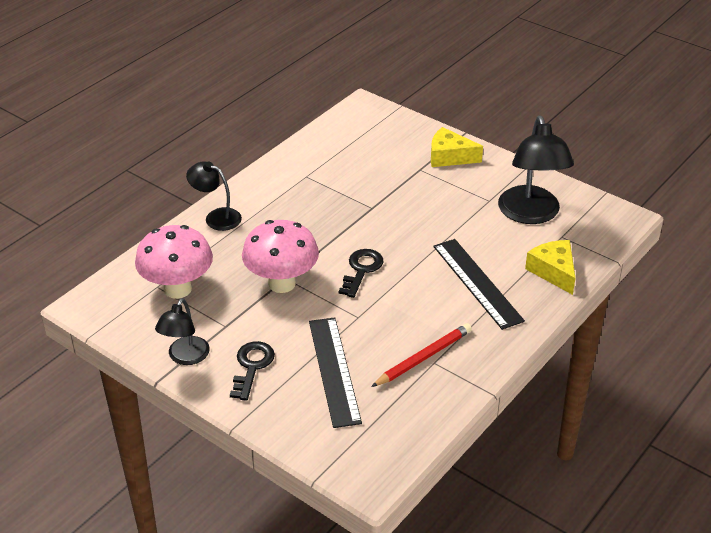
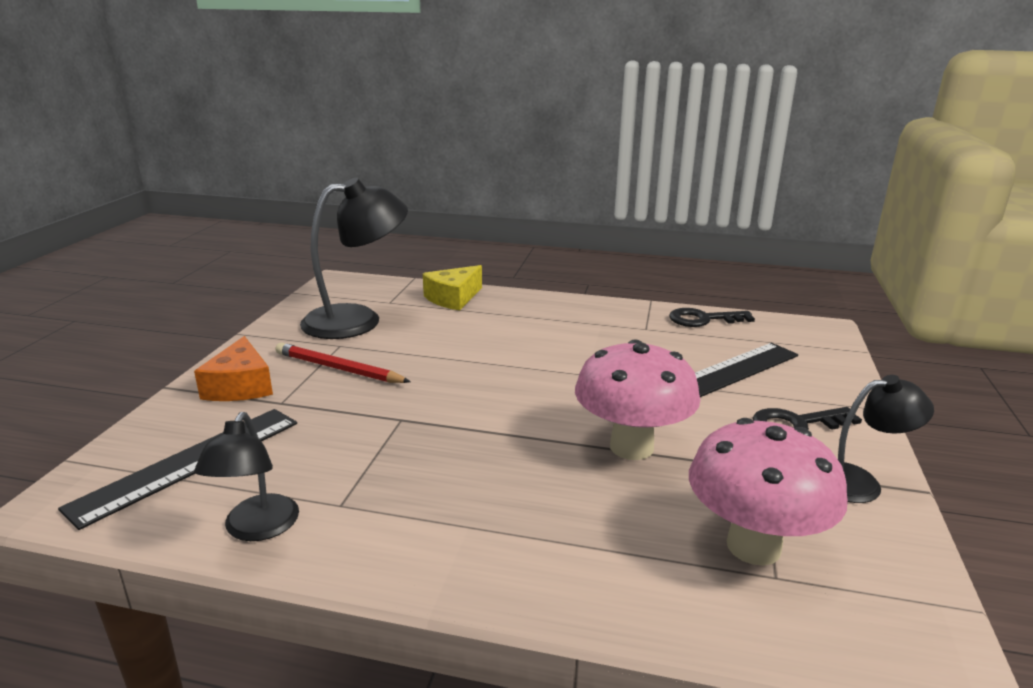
camera: 115 degrees left, 15 degrees down
(216, 217) = (532, 576): black lamp -> black lamp (257, 529)
(361, 270) = (545, 395): black key -> black key (703, 319)
(424, 358) = (646, 333): red pencil -> red pencil (338, 368)
(449, 157) = (240, 386): yellow cheese -> orange cheese
(477, 283) = (504, 328): black ruler -> black ruler (189, 463)

